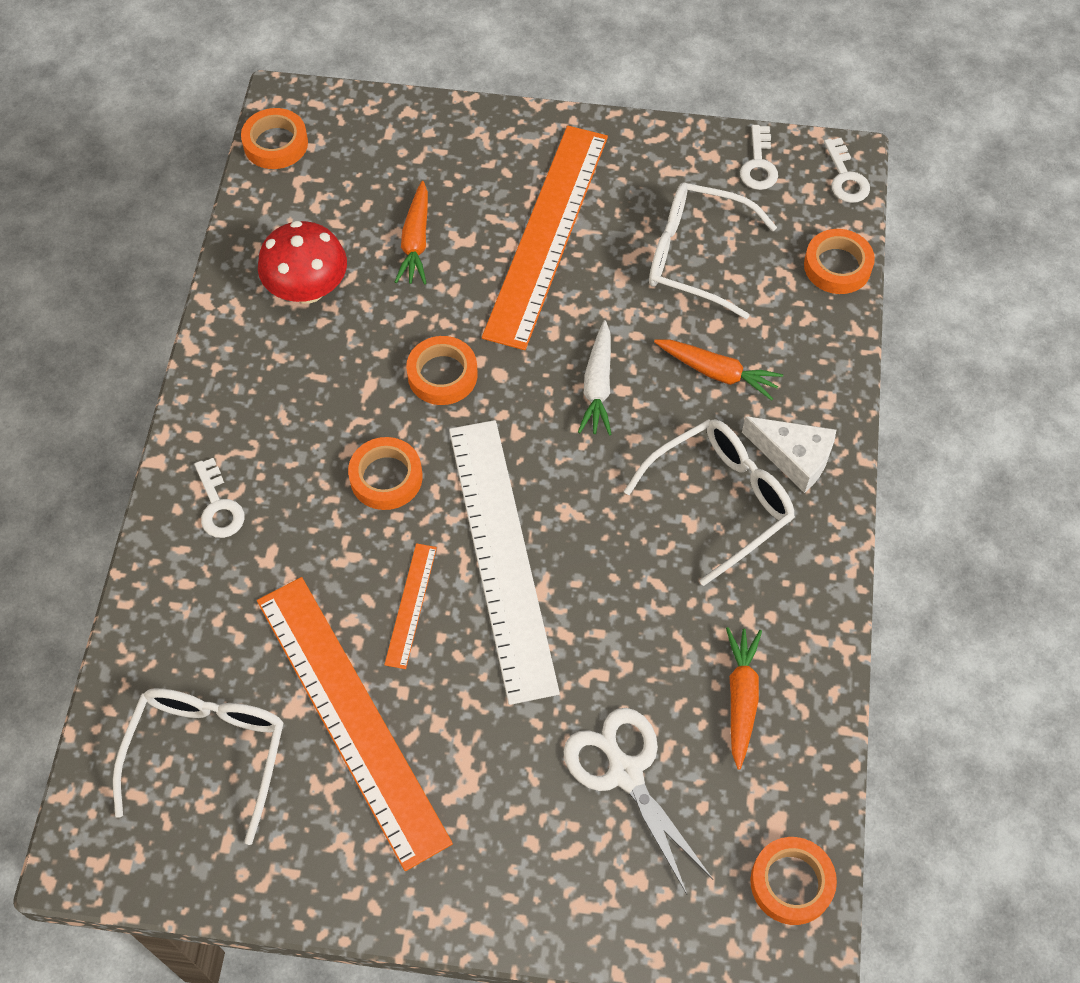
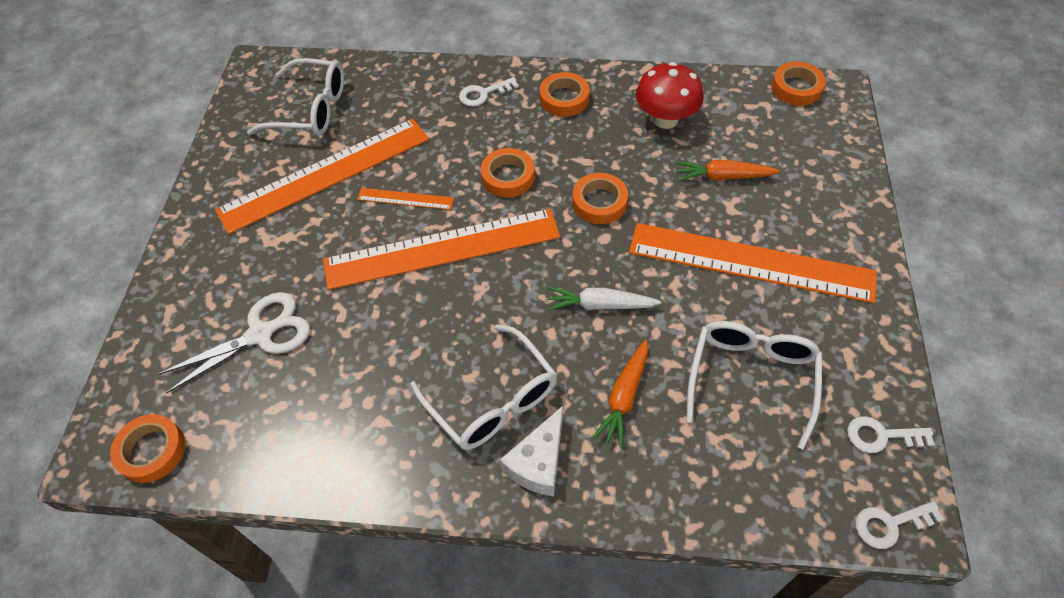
camera: 90 degrees right, 5 degrees down
(502, 556) = (442, 249): white ruler -> orange ruler
(741, 698) = (309, 415): orange carrot -> none
(837, 266) = (768, 511): orange tape -> orange tape (564, 99)

